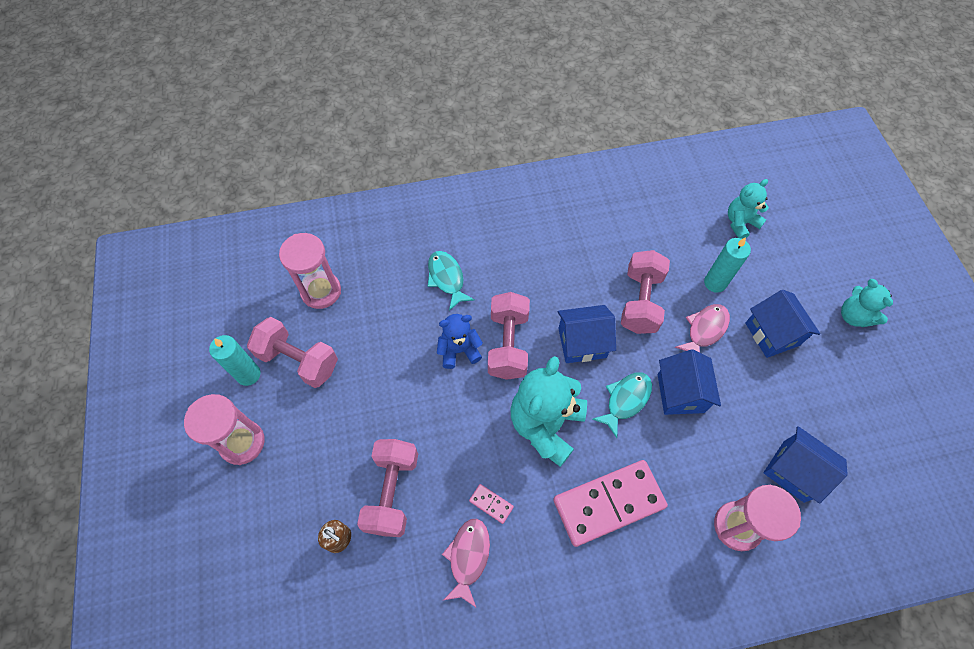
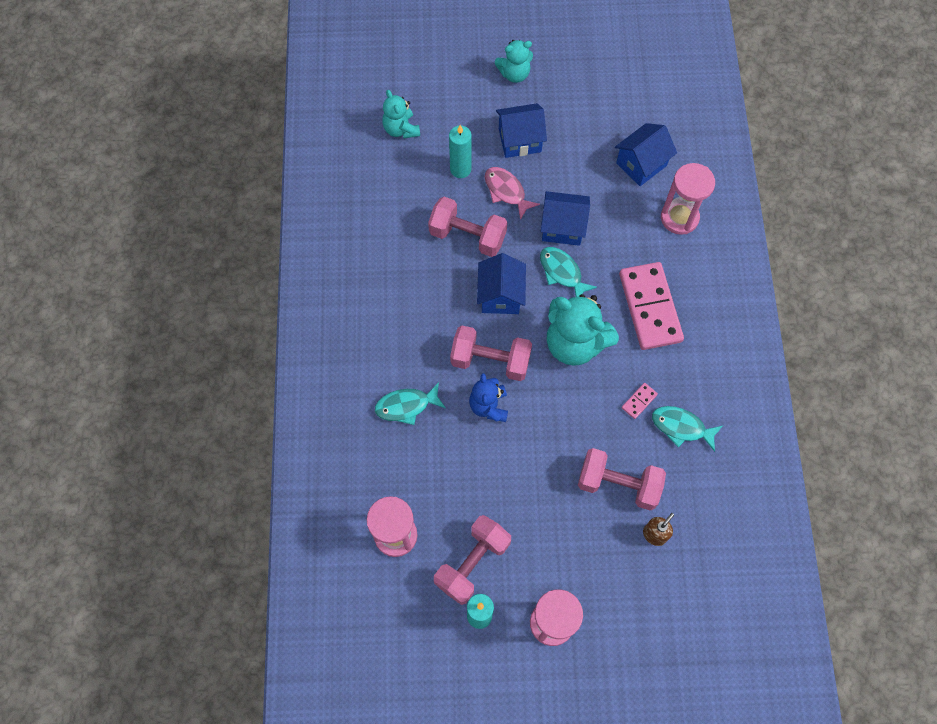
camera: 80 degrees left, 5 degrees up
(468, 557) = (681, 427): pink fish -> turquoise fish

